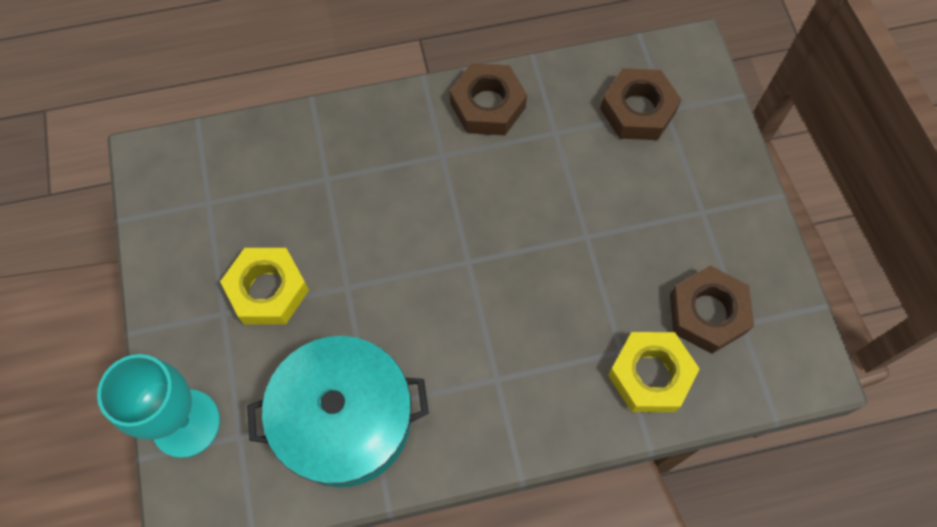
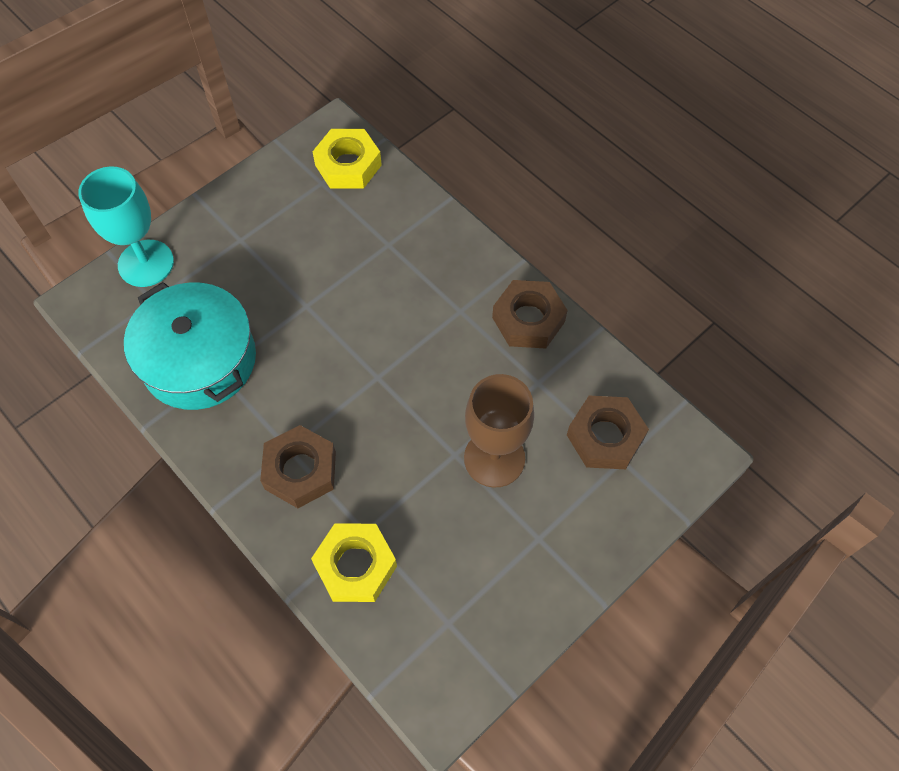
camera: 60 degrees right, 5 degrees down
(267, 290) = (273, 257): yellow nut -> yellow nut (348, 165)
(609, 206) = (494, 458): none -> brown goblet
(707, 313) = (440, 587): brown nut -> brown nut (300, 470)

